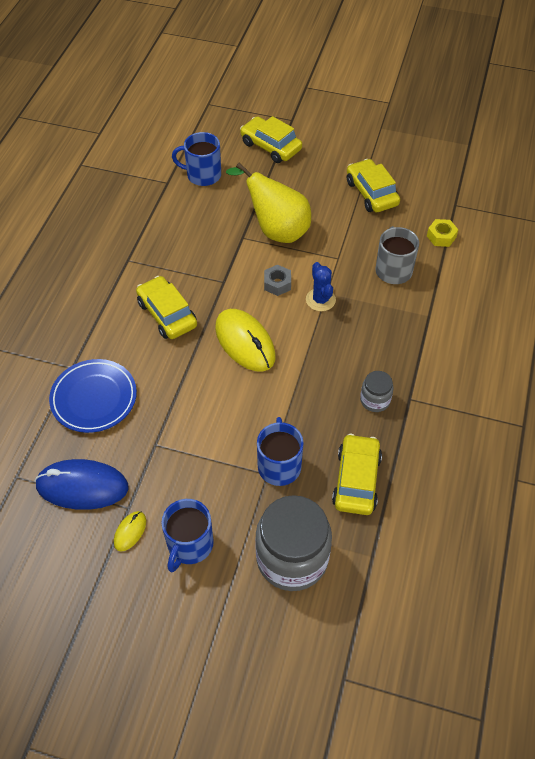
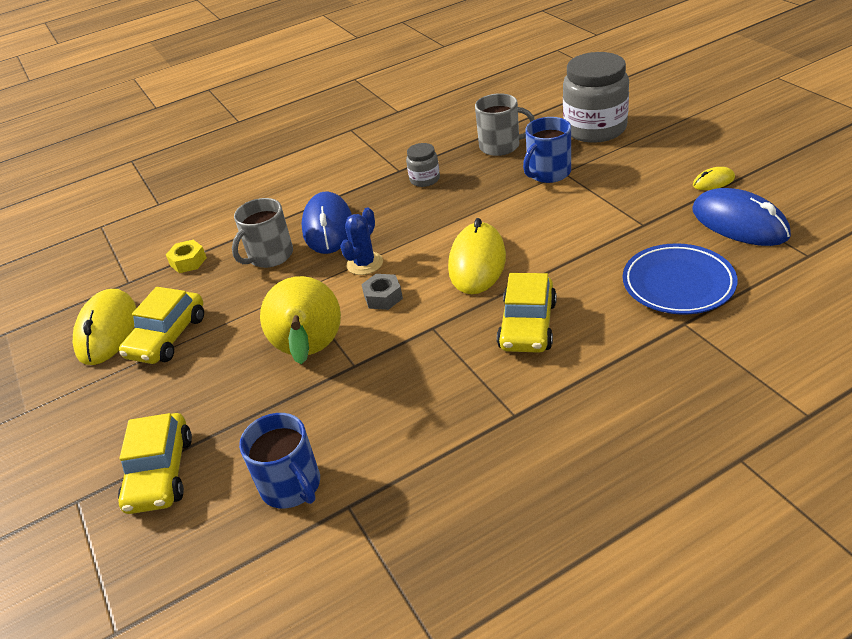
camera: 130 degrees left, 15 degrees down
(189, 545) = (667, 159): blue mug -> none
(356, 480) = (500, 146): yellow car -> grey mug
(387, 313) = (328, 227): none -> blue mouse
(413, 177) = (107, 330): none -> yellow mouse

